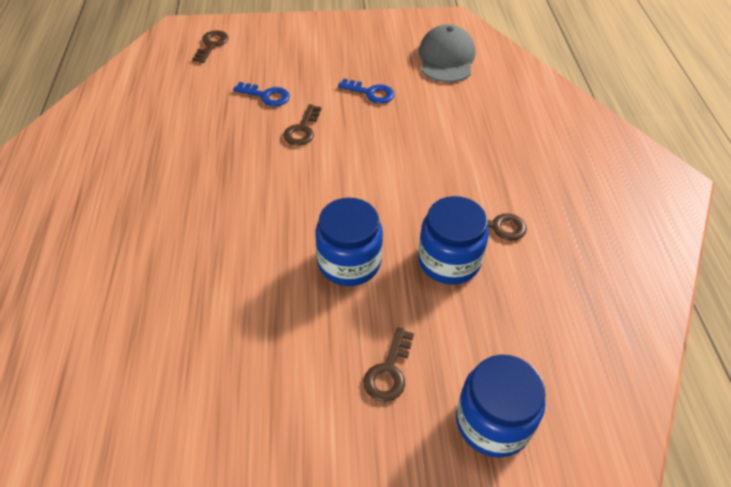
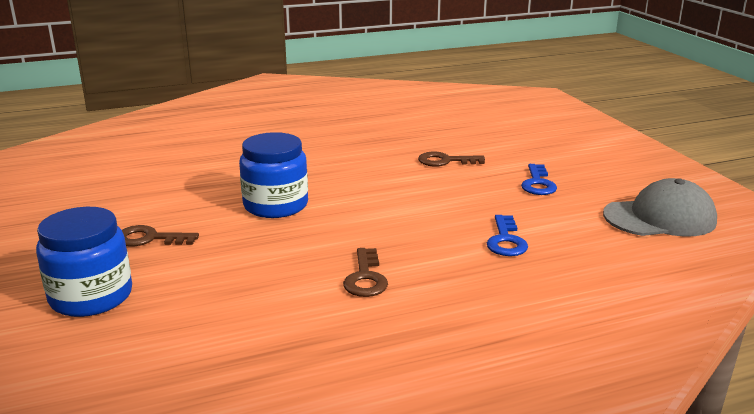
camera: 75 degrees right, 25 degrees down
(211, 45) = (533, 109): brown key -> none
(266, 96) = (481, 140): blue key -> blue key (506, 240)
(449, 261) = (297, 254): blue jar -> none

